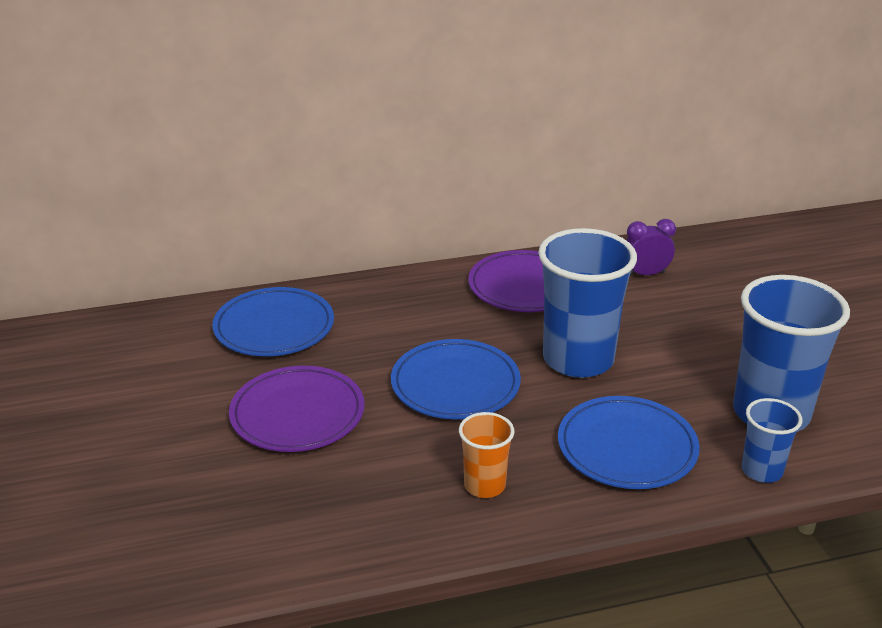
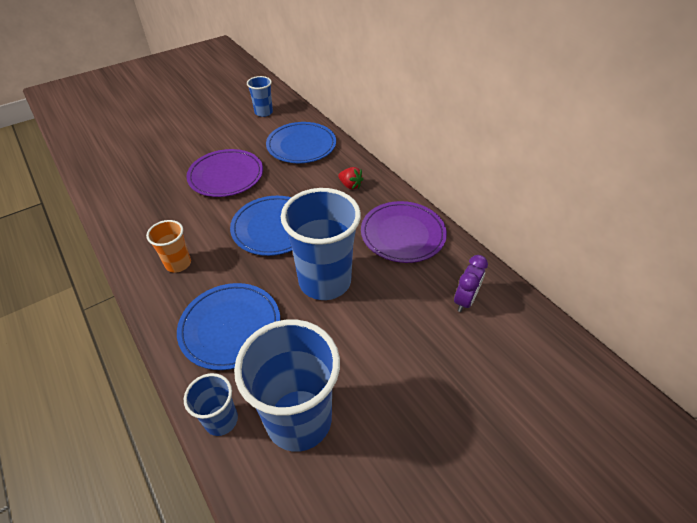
camera: 70 degrees right, 15 degrees up
(138, 349) = (263, 112): none -> blue cup
(404, 303) = (350, 185): none -> red strawberry
(645, 274) = (464, 300): purple clock -> purple clock turned 60 degrees clockwise

